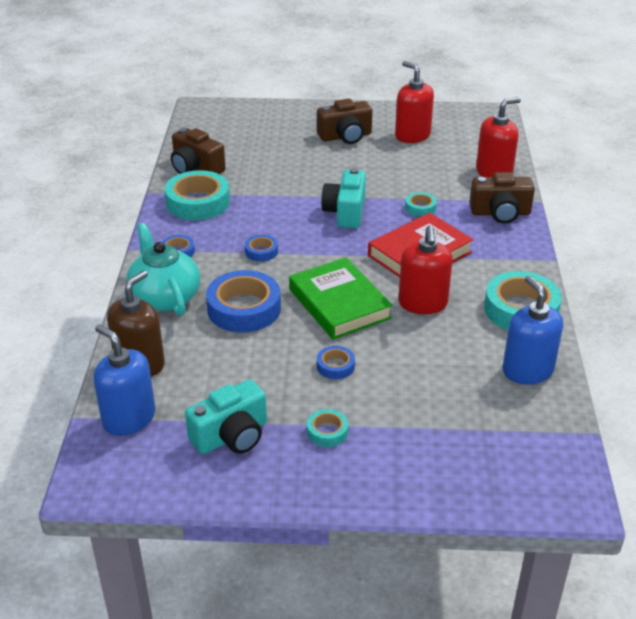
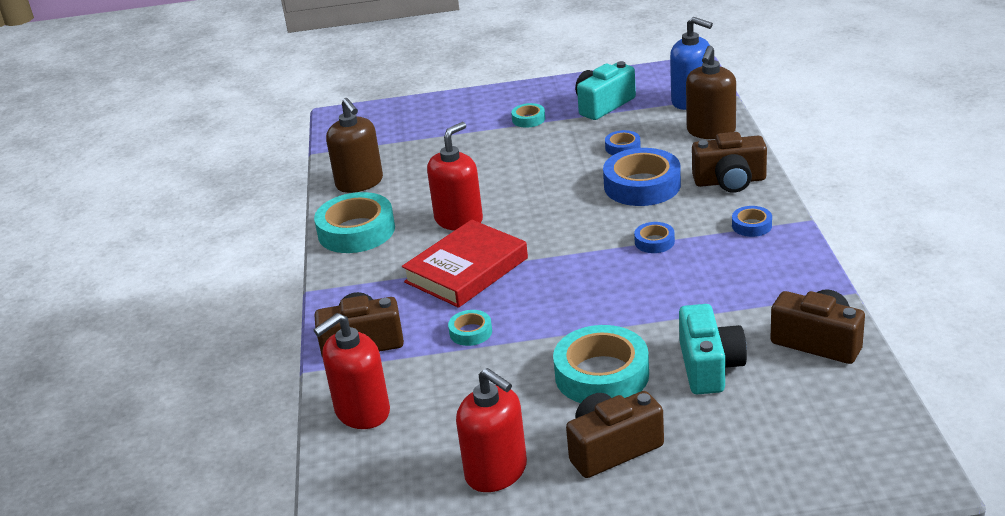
camera: 175 degrees right, 5 degrees down
(165, 297) = (730, 181): turquoise teapot -> brown camera
(198, 202) = (774, 289): turquoise tape -> turquoise tape (602, 375)
(335, 366) = (534, 158): blue tape -> blue tape (622, 147)
(339, 304) = (546, 205): green book -> none
(345, 212) = (570, 308): turquoise camera -> turquoise camera (709, 367)
(423, 303) = (459, 220): red soap dispenser -> red soap dispenser turned 45 degrees clockwise
(527, 370) = (359, 183): blue soap dispenser -> brown soap dispenser

